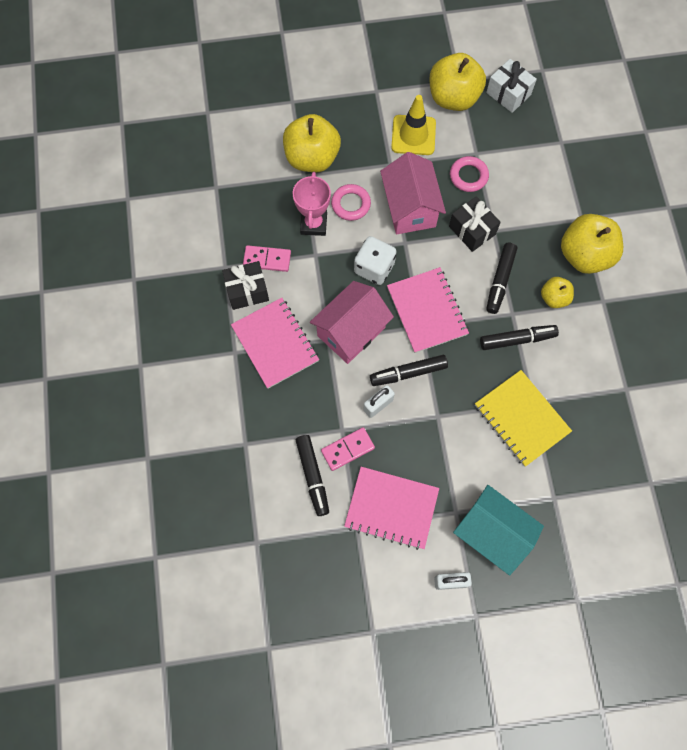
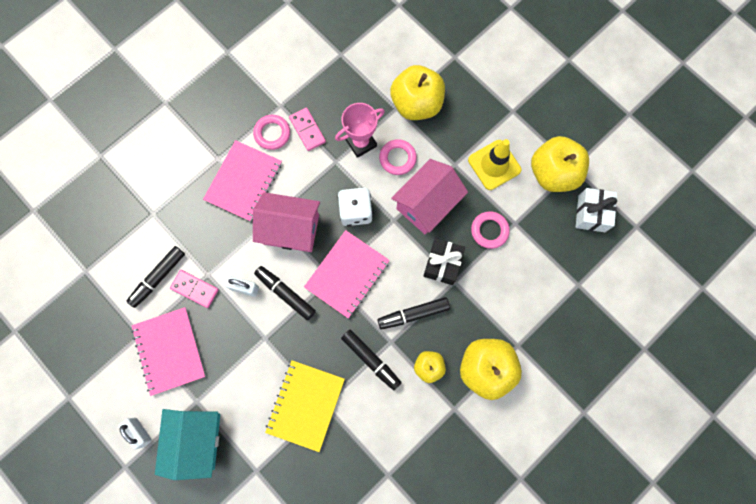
camera: 55 degrees right, 5 degrees up
(247, 291) = (272, 133): black gift -> pink ring

